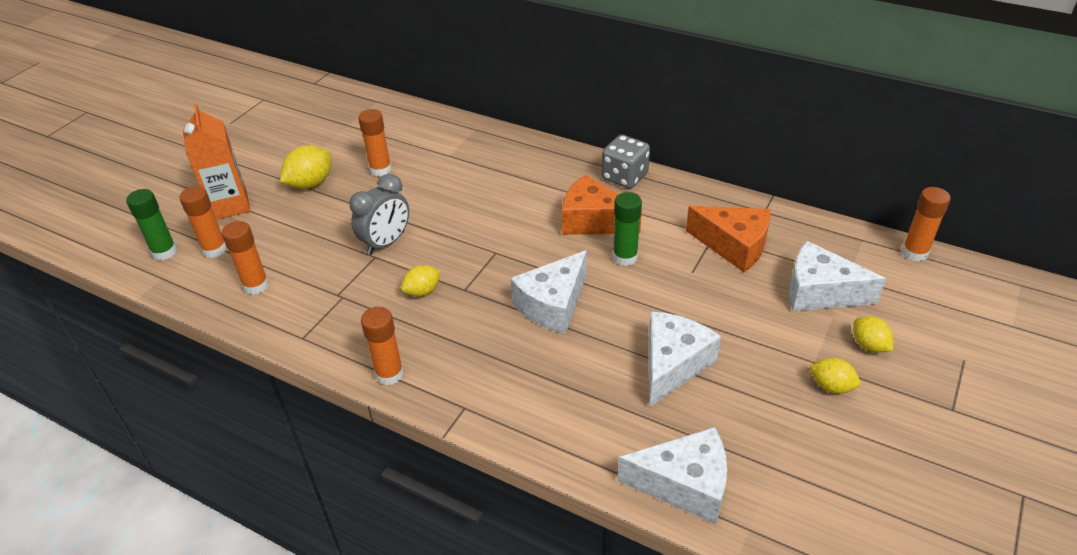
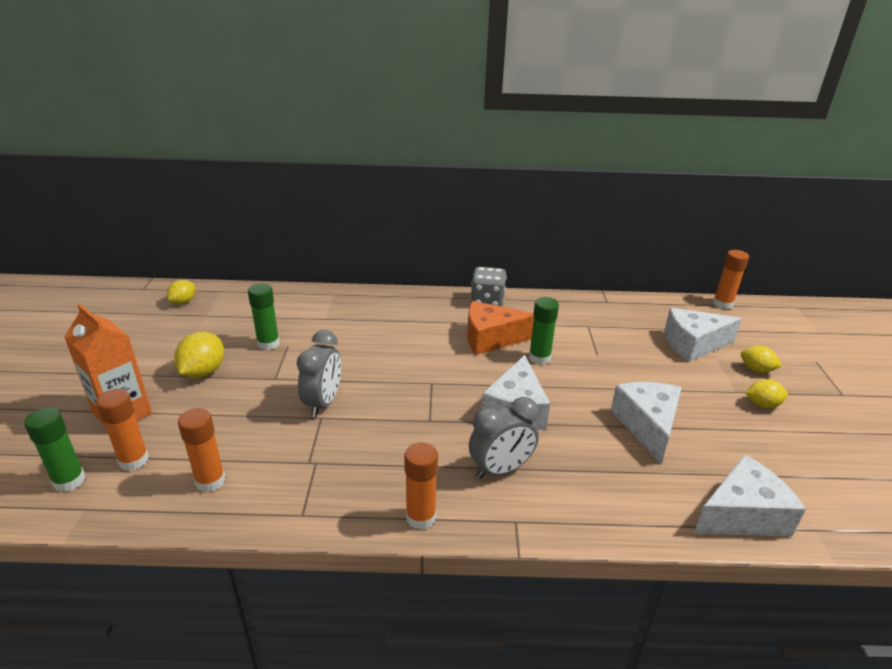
camera: 30 degrees left, 10 degrees down
(380, 169) = (268, 344): orange glue stick -> green glue stick
(422, 291) = (392, 434): yellow lemon -> yellow lemon (183, 302)
(489, 358) = (501, 470): none -> grey clock
(733, 246) = (609, 329): orange cheese -> none

